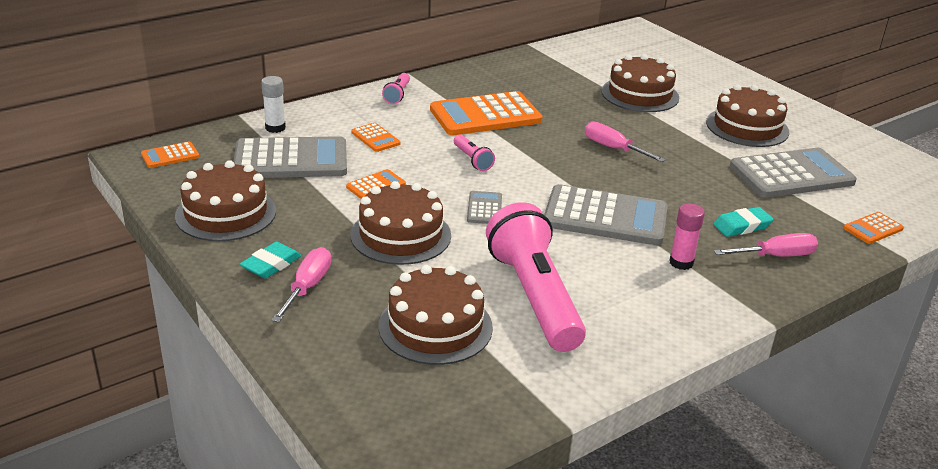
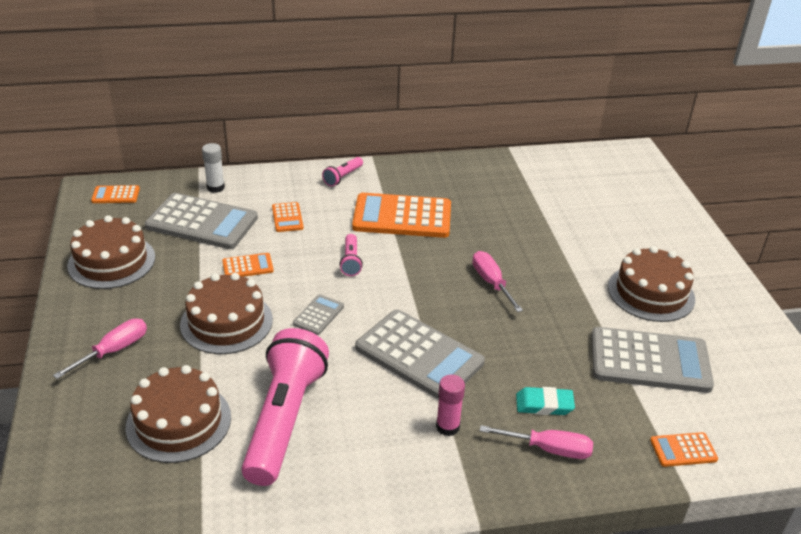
camera: 25 degrees right, 5 degrees up
(271, 264) = (105, 320): turquoise eraser -> none
(640, 94) = (570, 228): brown cake -> none

